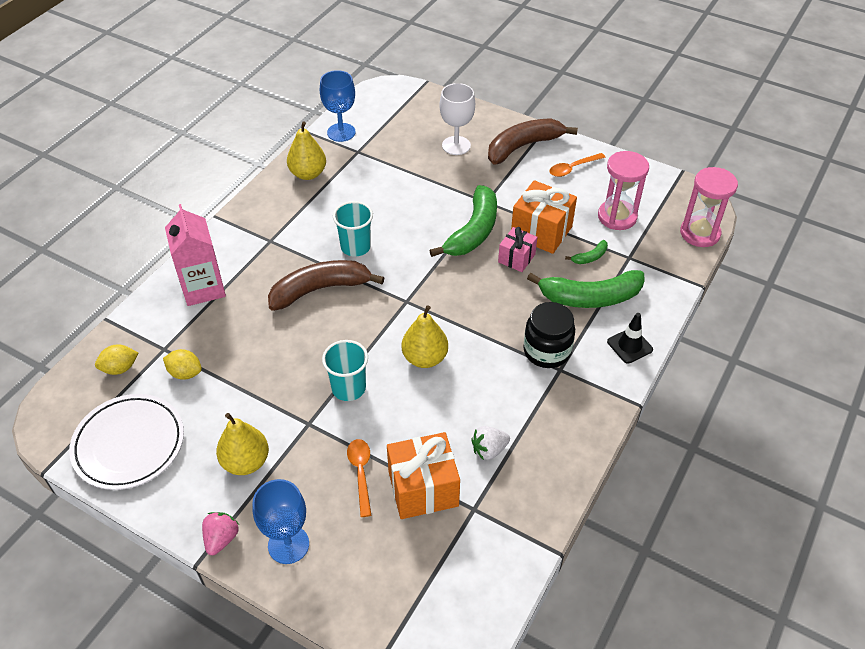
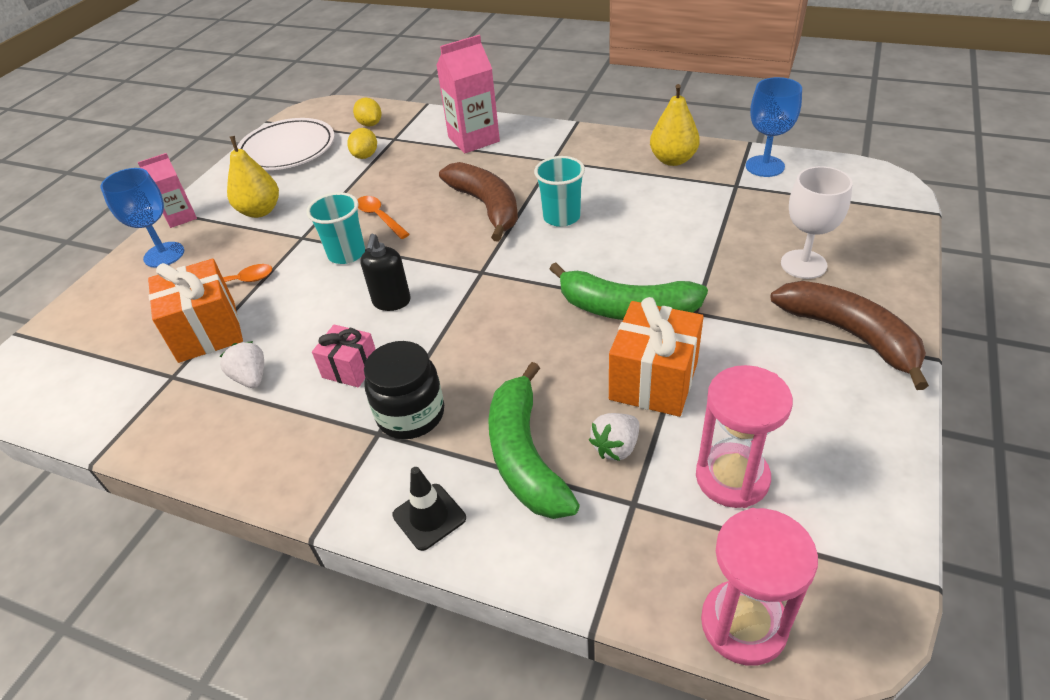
camera: 85 degrees right, 5 degrees down
(221, 539) = (181, 217): pink strawberry -> pink carton
(425, 358) = (391, 302): yellow pear -> black soap dispenser
(516, 258) = (586, 360): pink gift -> pink gift (350, 368)
(572, 168) = (831, 403): orange spoon -> orange spoon (379, 217)
(590, 257) = (616, 447): green banana -> white strawberry

